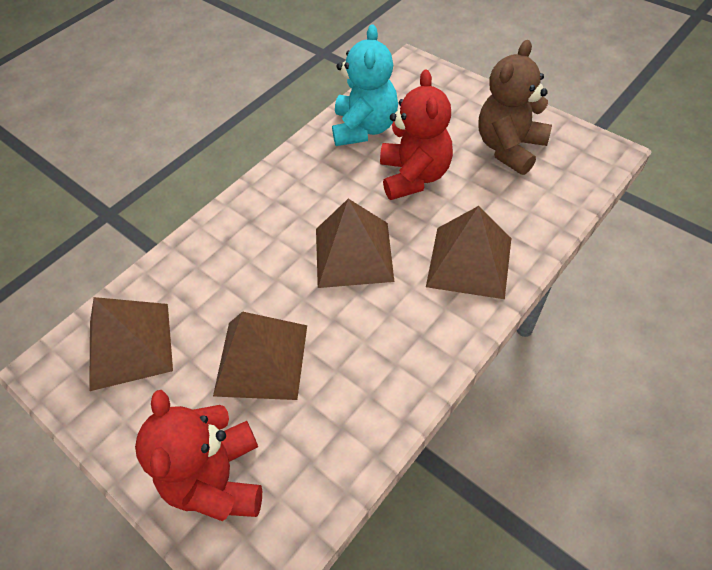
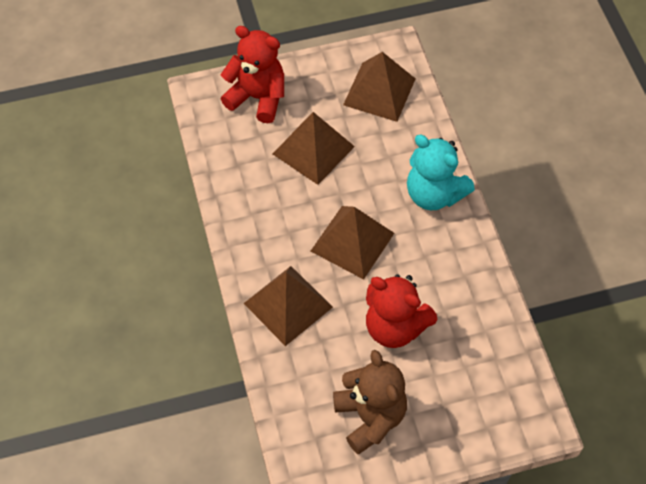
camera: 120 degrees right, 5 degrees up
(364, 128) = (479, 328): turquoise teddy bear -> turquoise teddy bear (434, 194)

